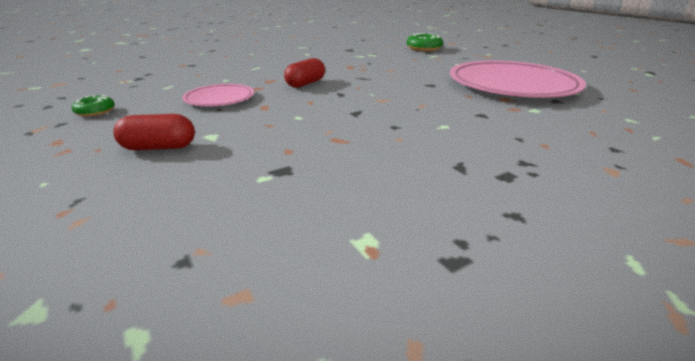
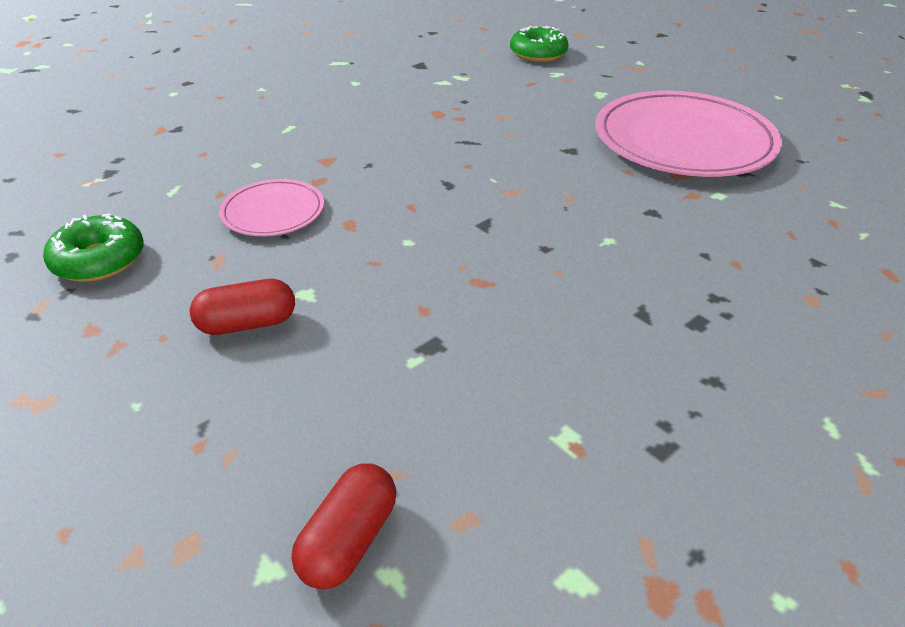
camera: 10 degrees left, 10 degrees up
(95, 111) = (99, 260): green donut -> green donut, size x1.66
(305, 84) = (386, 164): red capsule -> red capsule (349, 540)

